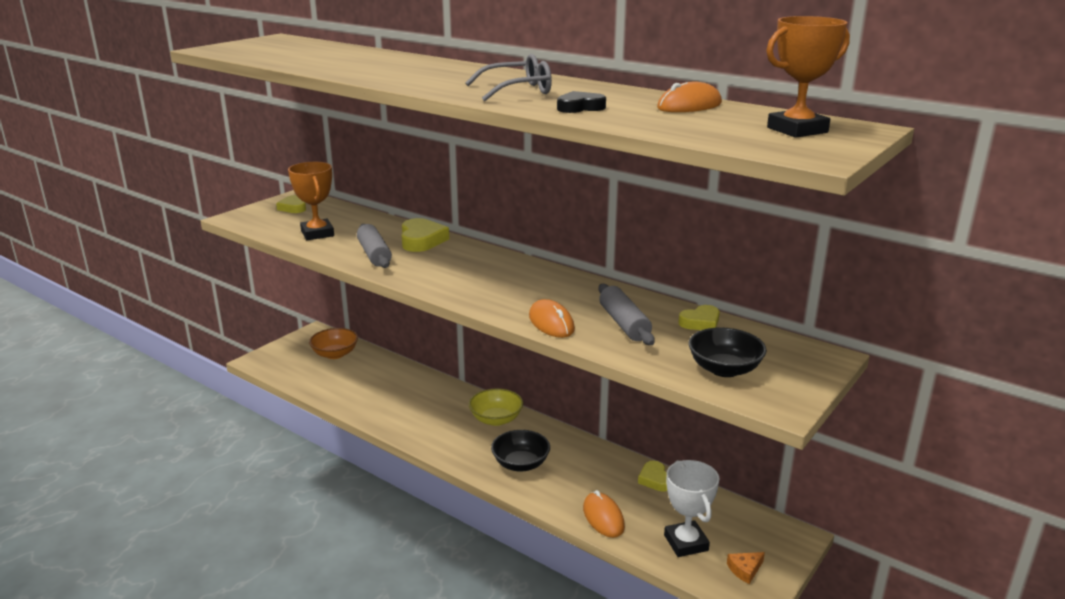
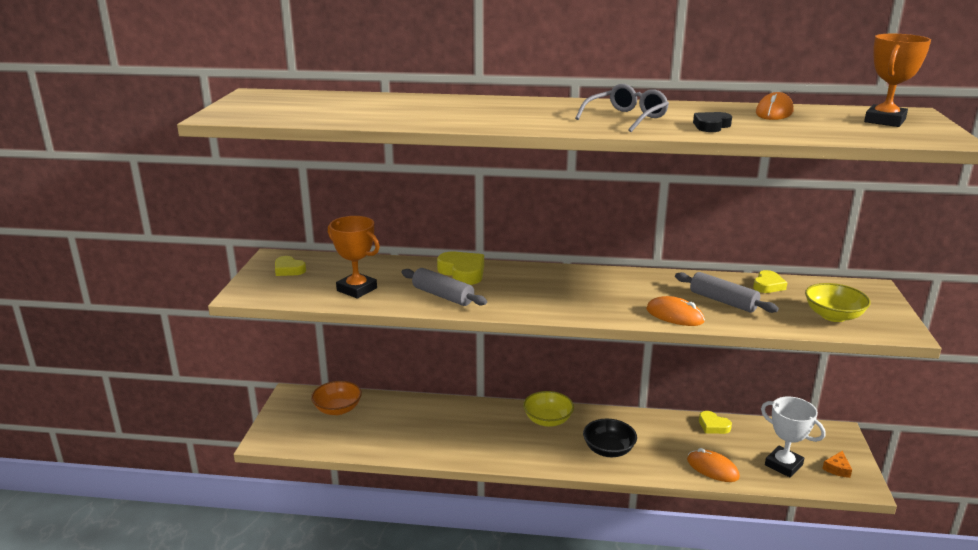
camera: 30 degrees left, 0 degrees up
(724, 369) = (833, 316): black bowl -> yellow bowl

